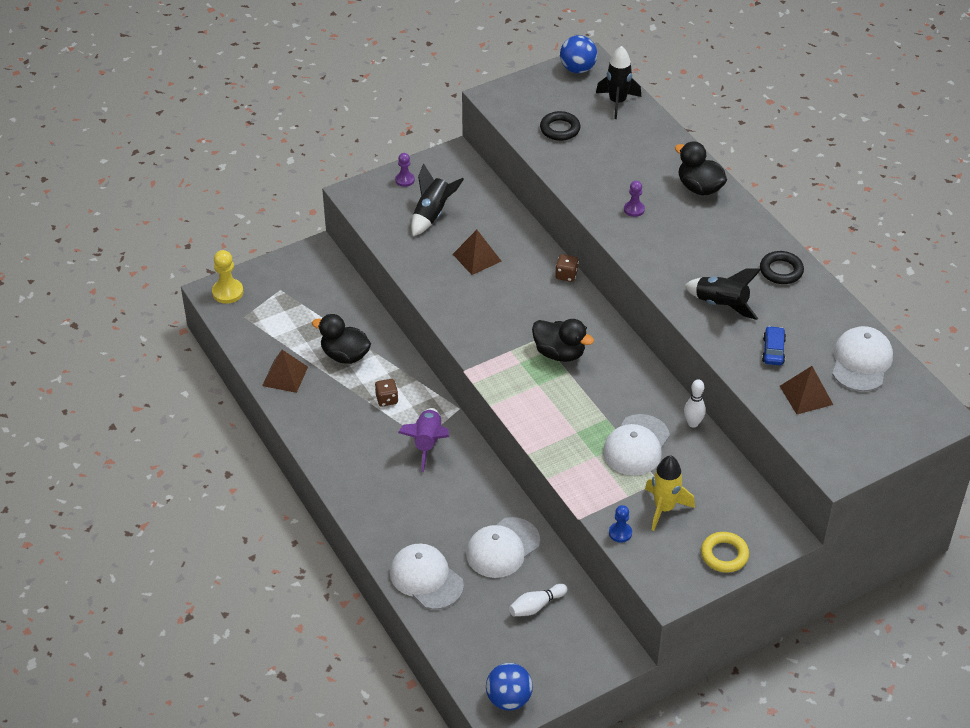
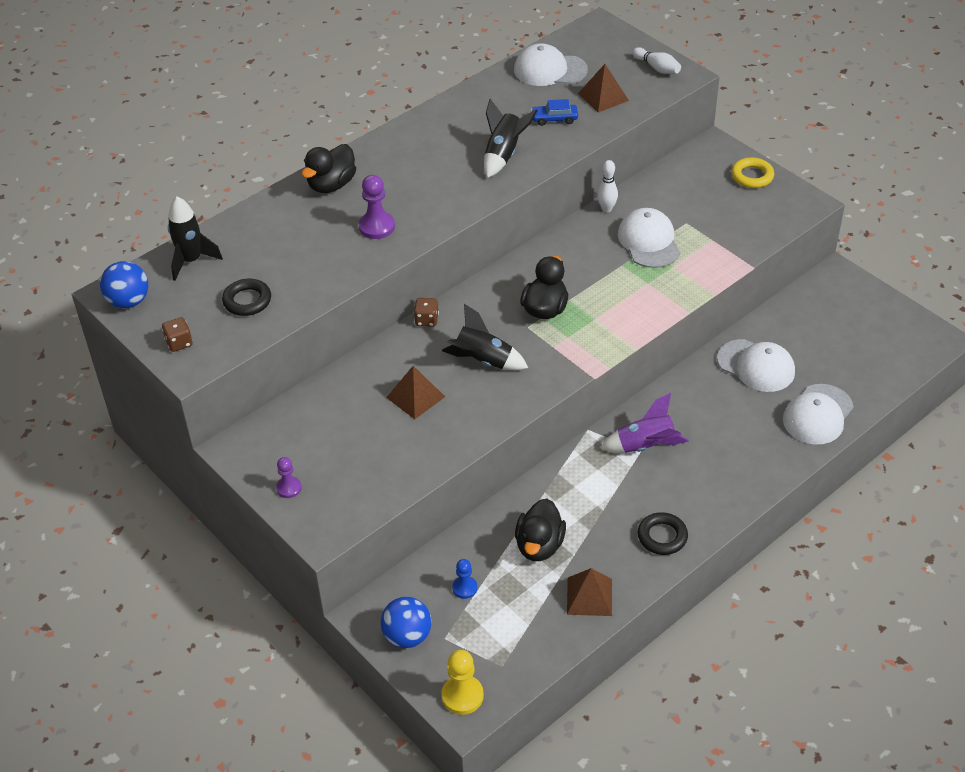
camera: 100 degrees left, 0 degrees up
(387, 399) = (595, 493): brown dice -> brown dice (179, 343)
(432, 214) = (349, 449): black rocket -> black rocket (483, 361)
(509, 699) = (919, 335): blue ball -> blue ball (407, 636)
(536, 606) = (811, 333): white bowling pin -> white bowling pin (657, 68)
(620, 533) = (758, 239): blue pawn -> blue pawn (464, 588)
(634, 209) = (376, 227): purple pawn -> purple pawn, size x1.58
(636, 445) = (649, 241): white cap -> white cap turned 120 degrees counterclockwise
(664, 508) = (717, 216): yellow rocket -> none
(781, 271) = (444, 122): black ring -> black ring (662, 536)

